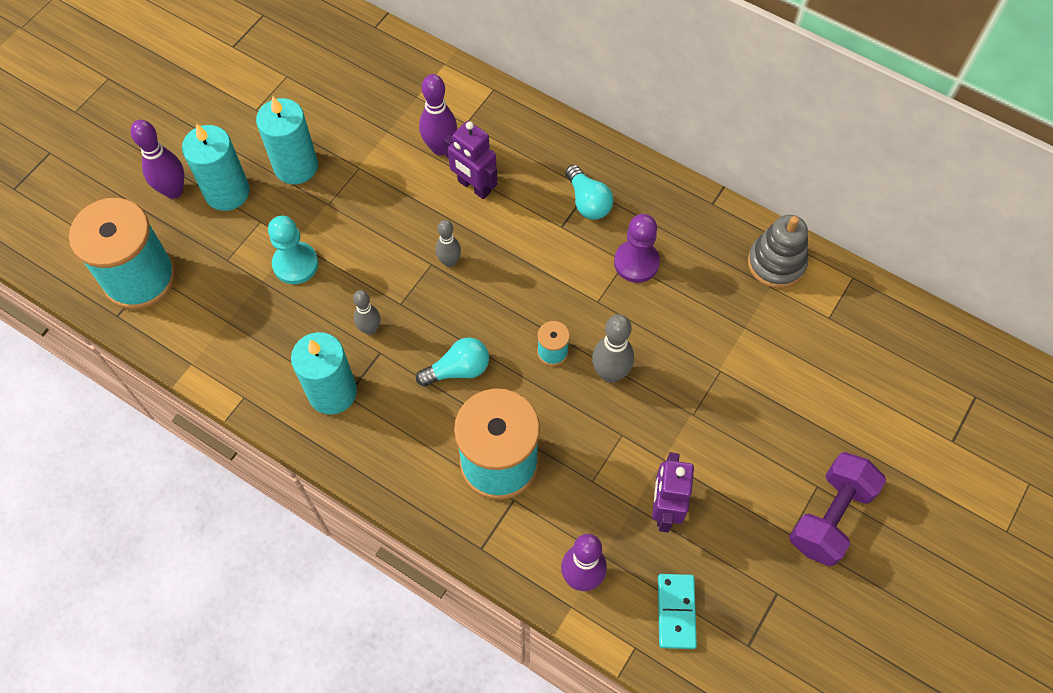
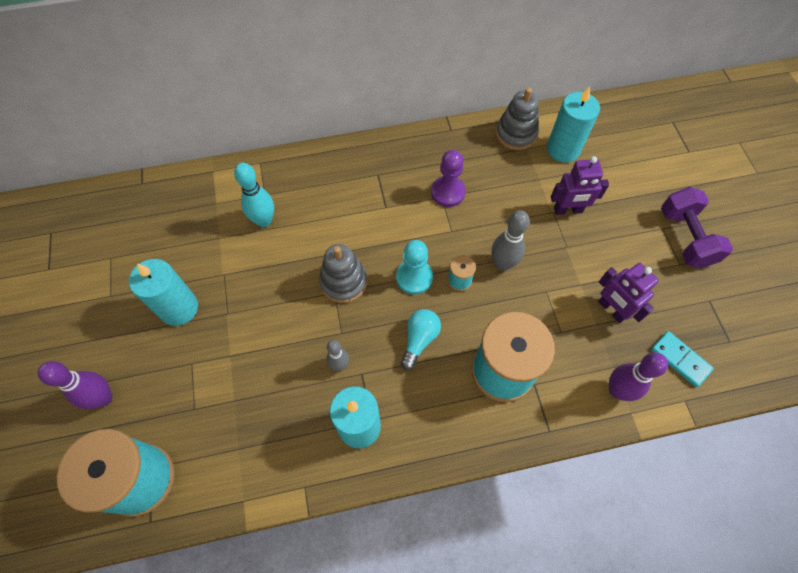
camera: 45 degrees left, 0 degrees up
(227, 192) = (146, 365): turquoise candle -> turquoise candle (563, 149)
(295, 264) = (246, 369): turquoise pawn -> turquoise pawn (414, 277)
(440, 148) = (264, 221): purple bowling pin -> turquoise bowling pin
(449, 261) = (343, 282): grey bowling pin -> grey stacking toy
(474, 187) = (310, 226): purple robot -> purple robot (568, 210)
(588, 202) = (385, 181): turquoise light bulb -> none

